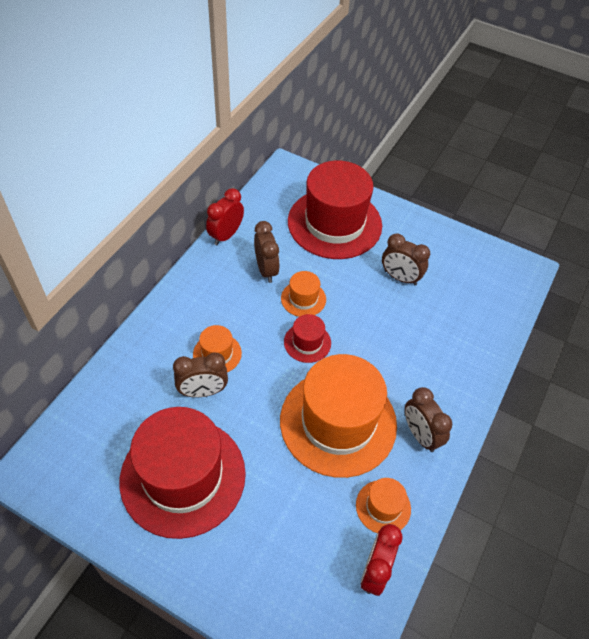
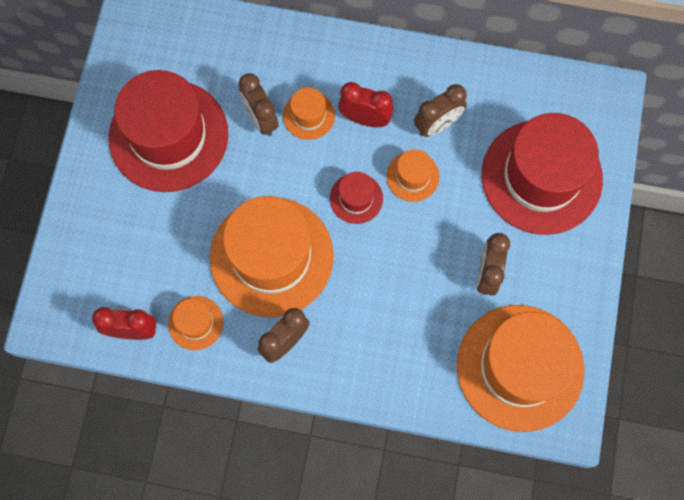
camera: 75 degrees right, 20 degrees up
(226, 235) = (469, 65): red clock -> red clock (365, 119)
(479, 281) = (520, 367): none -> orange hat

